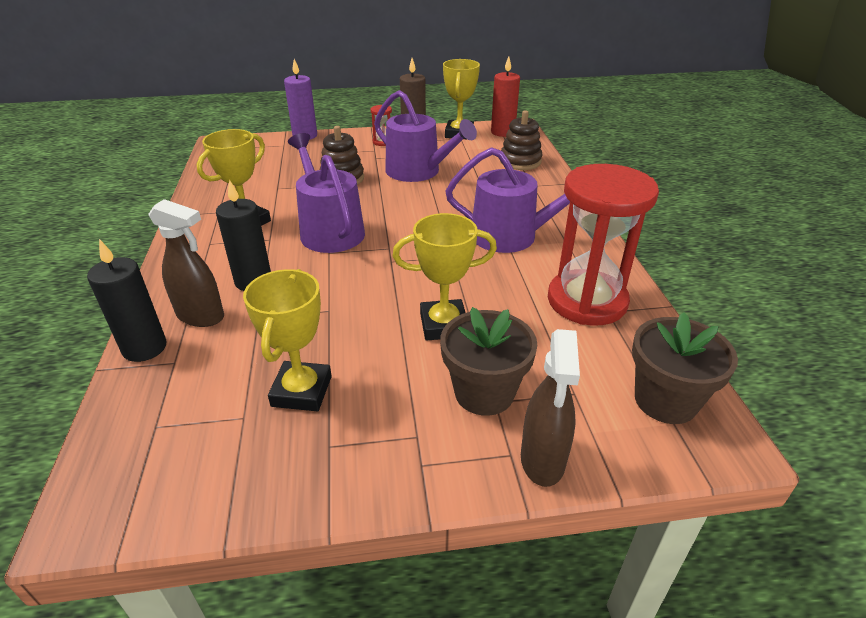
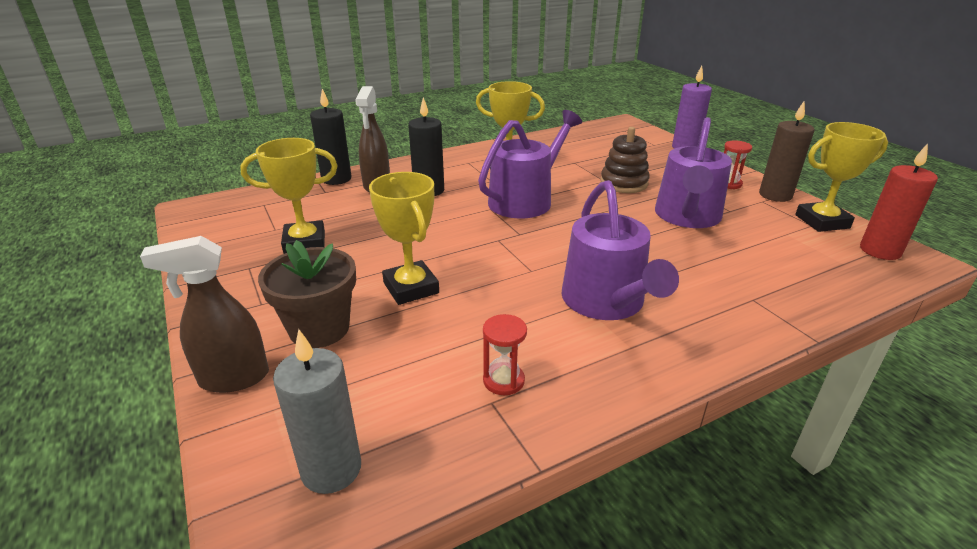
camera: 70 degrees right, 5 degrees down
(520, 161) = (810, 278): brown stacking toy -> none
(587, 301) = (503, 380): red hourglass -> red hourglass, size x0.40
(665, 400) = (331, 469): brown flower pot -> grey candle

